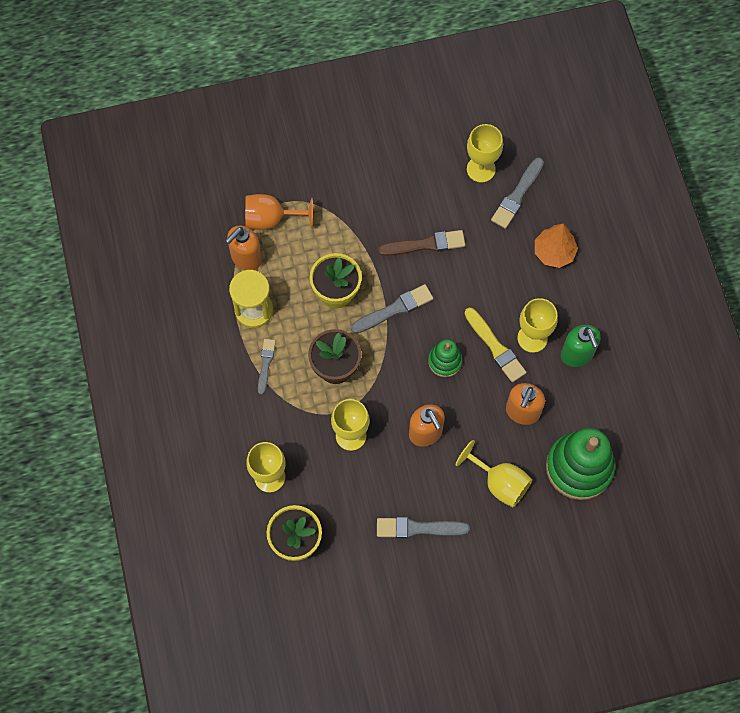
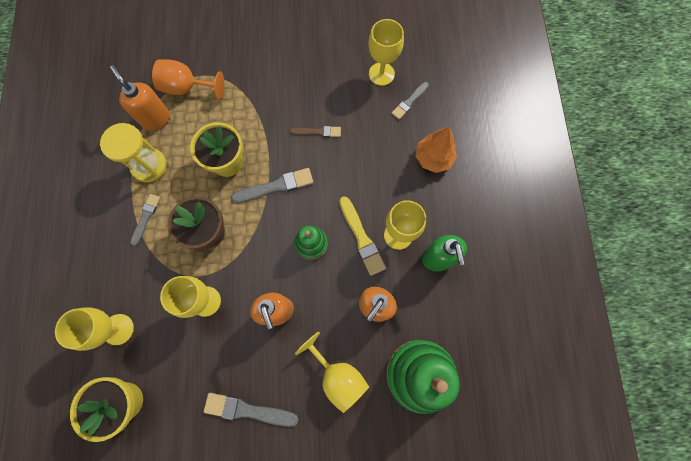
camera: 10 degrees right, 5 degrees up
(246, 258) = (155, 119): orange soap dispenser -> orange soap dispenser turned 90 degrees clockwise
(425, 244) = (317, 132): brown brush -> brown brush, size x0.65
(517, 195) = (409, 102): grey brush -> grey brush, size x0.65

